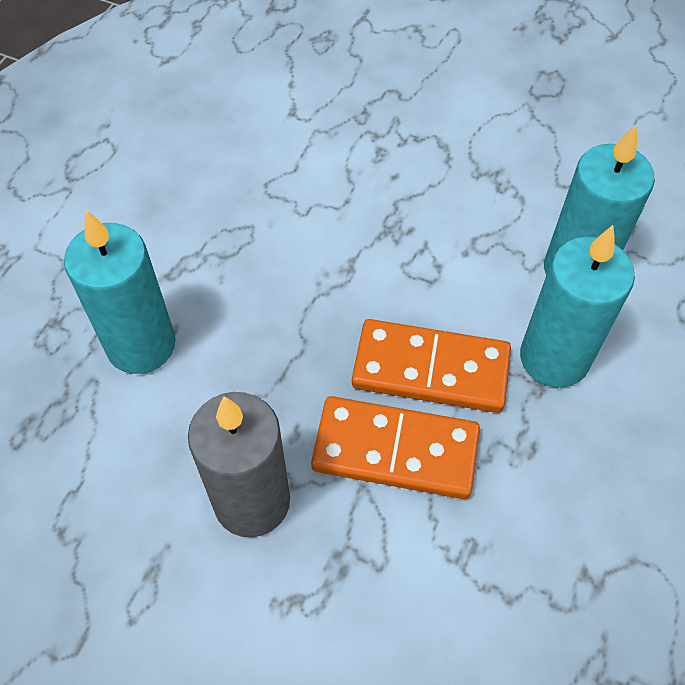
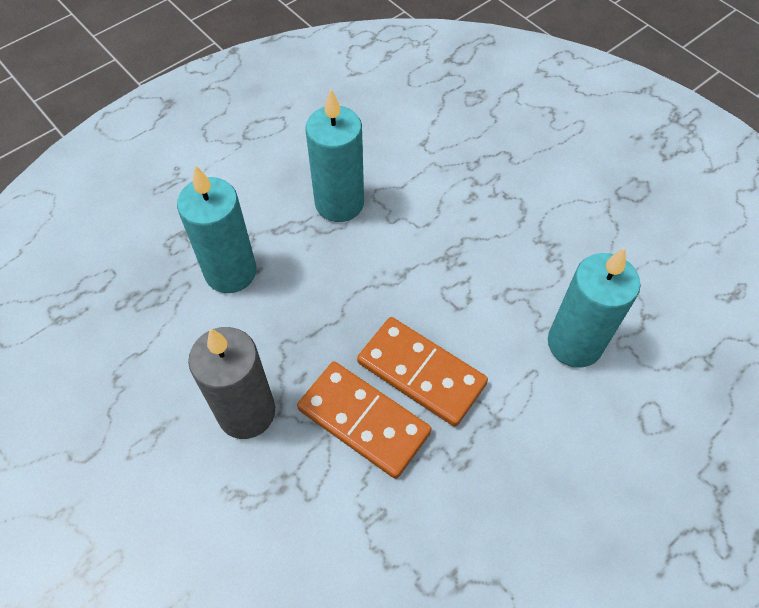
camera: 25 degrees right, 0 degrees up
(554, 358) = (519, 404): turquoise candle -> turquoise candle (339, 203)

